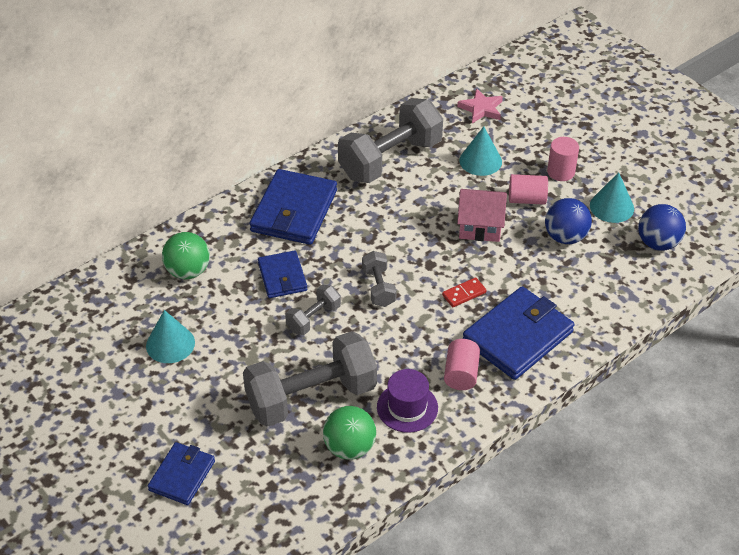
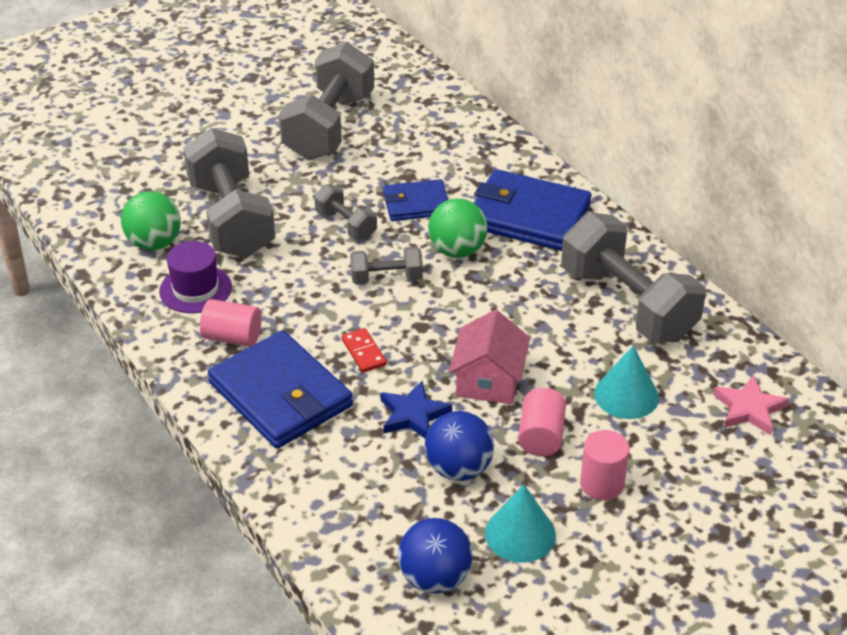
camera: 95 degrees right, 5 degrees down
(170, 344) = (329, 127): turquoise cone -> grey dumbbell
(182, 475) = (158, 135): blue wallet -> none
(188, 271) = (434, 137): green ball -> green ball (457, 250)
(521, 262) = (413, 414): none -> blue star

